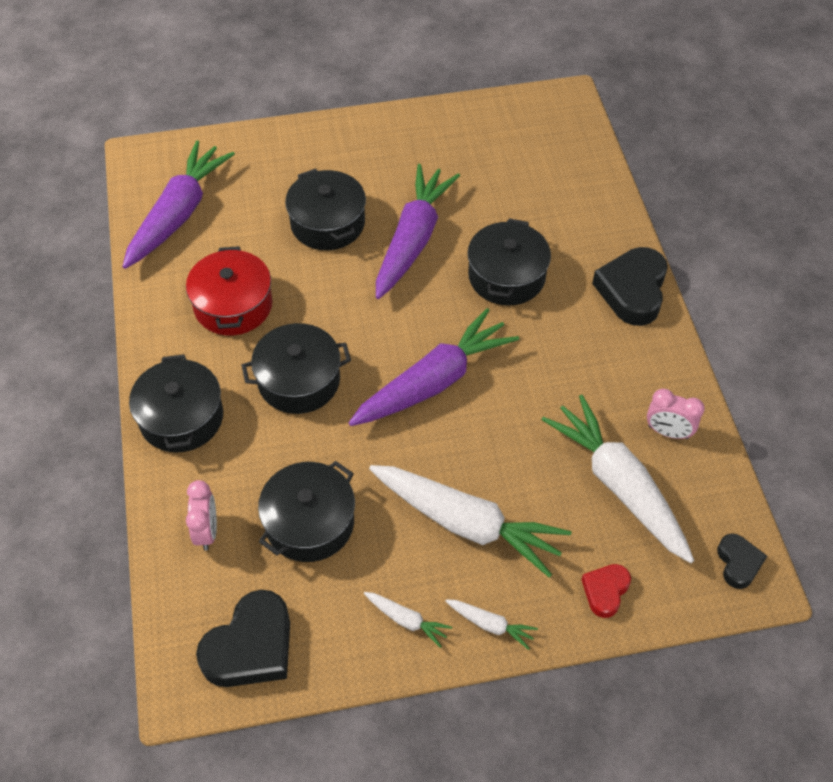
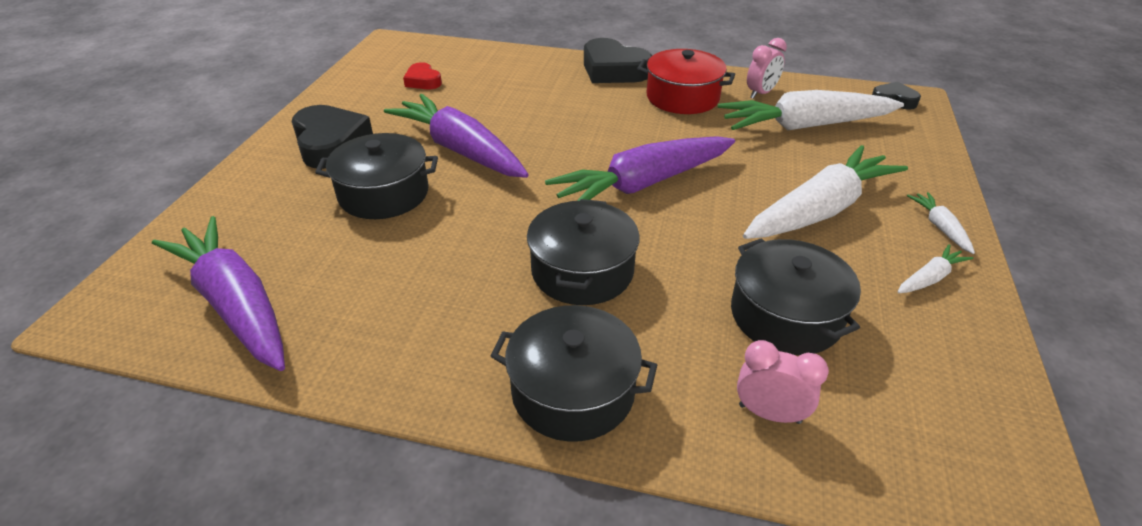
camera: 65 degrees left, 15 degrees down
(233, 305) = (431, 294): red pot -> red pot (682, 97)
(251, 647) = (957, 416): black heart -> black heart (330, 143)
(434, 382) = (642, 184): purple carrot -> purple carrot turned 105 degrees counterclockwise
(490, 625) = (940, 227): white carrot -> white carrot turned 60 degrees counterclockwise
(506, 276) = (550, 116): black pot -> none
(605, 591) = (911, 160): red heart -> red heart (423, 81)

